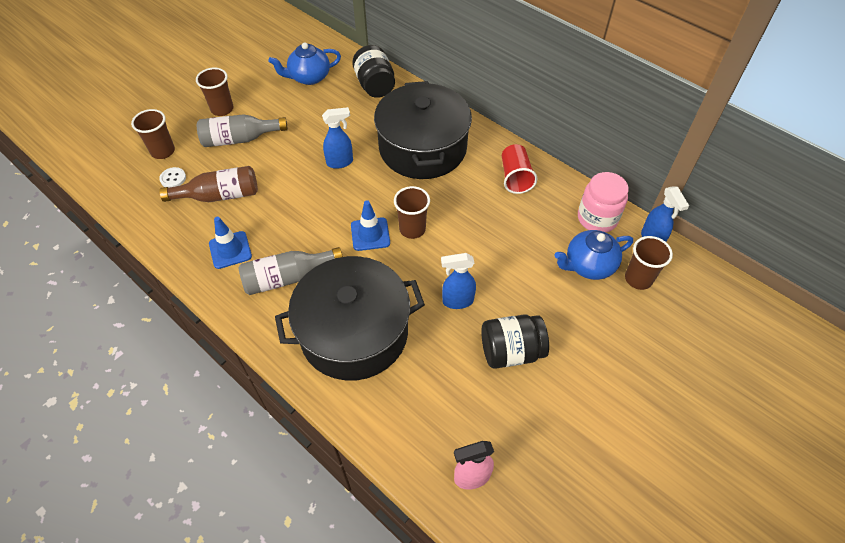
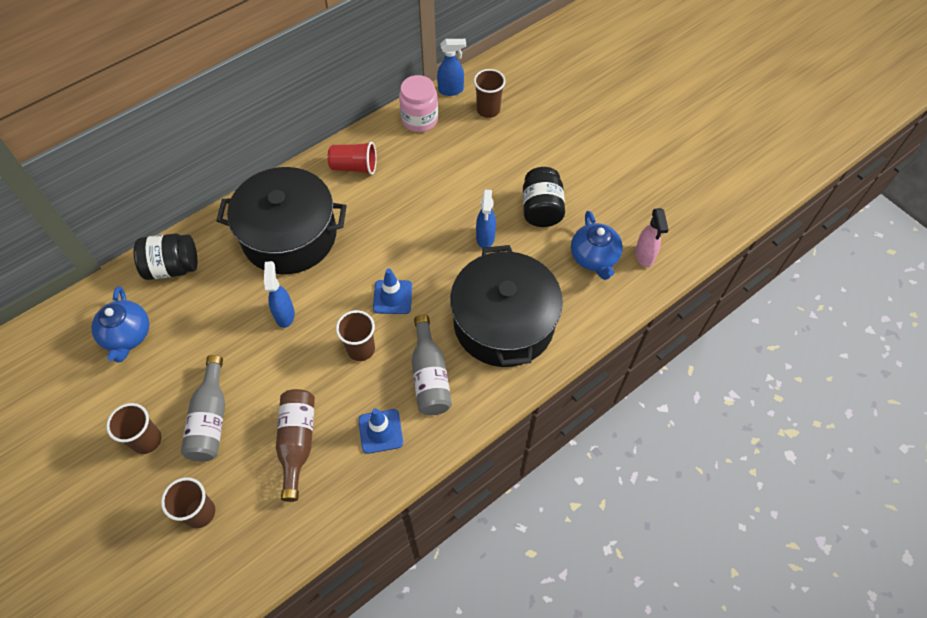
camera: 80 degrees left, 5 degrees up
(173, 178) = (252, 497): white button -> none
(412, 229) = (395, 260): brown cup -> brown cup (361, 349)
(588, 265) = (468, 138): blue teapot -> blue teapot (594, 258)

